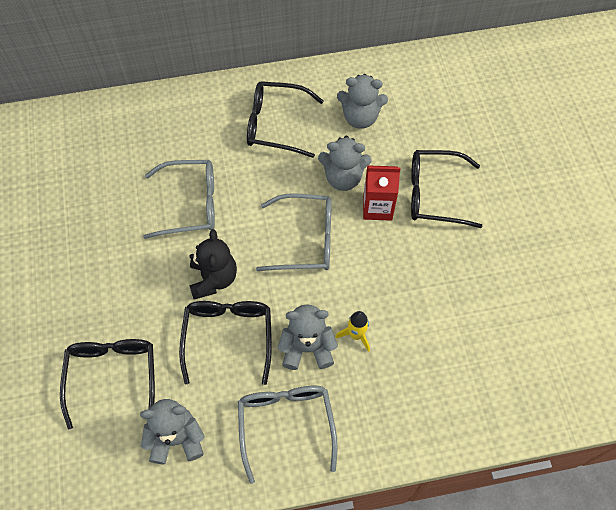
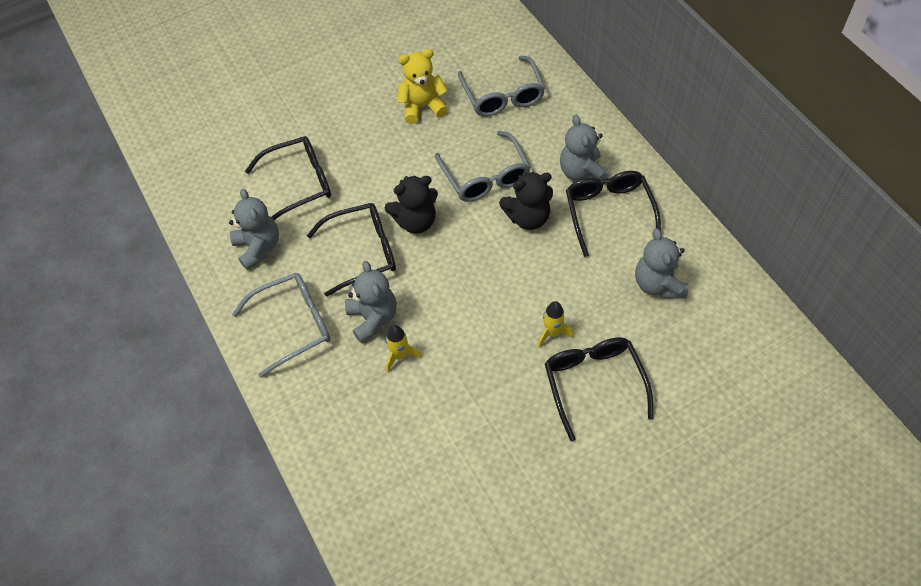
camera: 75 degrees right, 5 degrees down
(76, 231) = (422, 107): none -> yellow teddy bear
(252, 186) = (528, 217): none -> black teddy bear
(305, 239) = (487, 281): grey glasses -> grey glasses (503, 96)
(343, 177) = (574, 291): grey teddy bear -> grey teddy bear (582, 172)
(377, 207) = (552, 333): red carton -> yellow rocket

